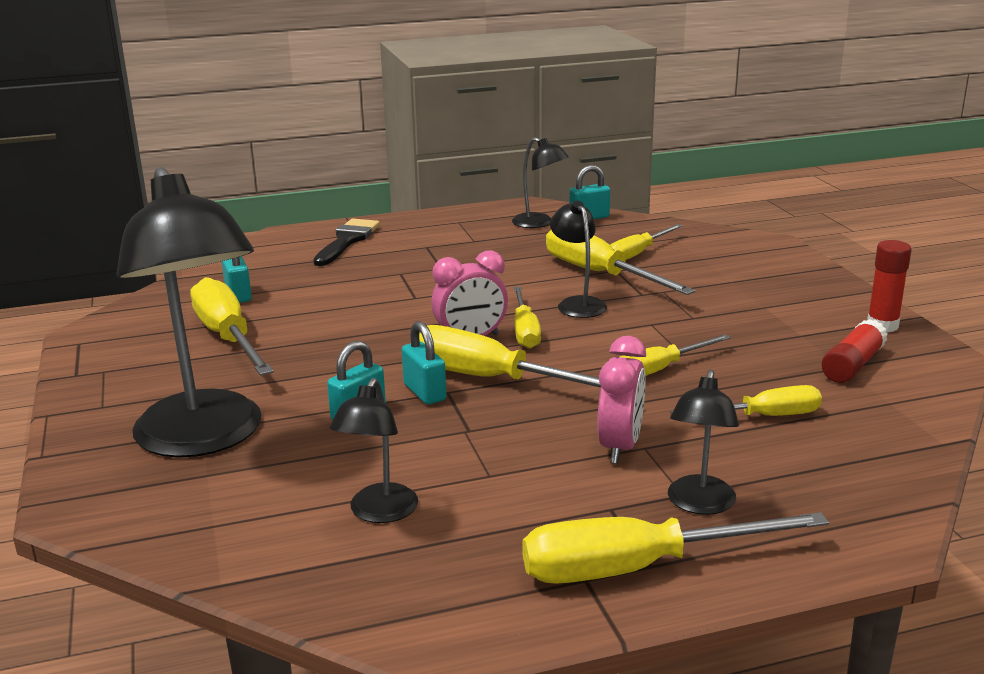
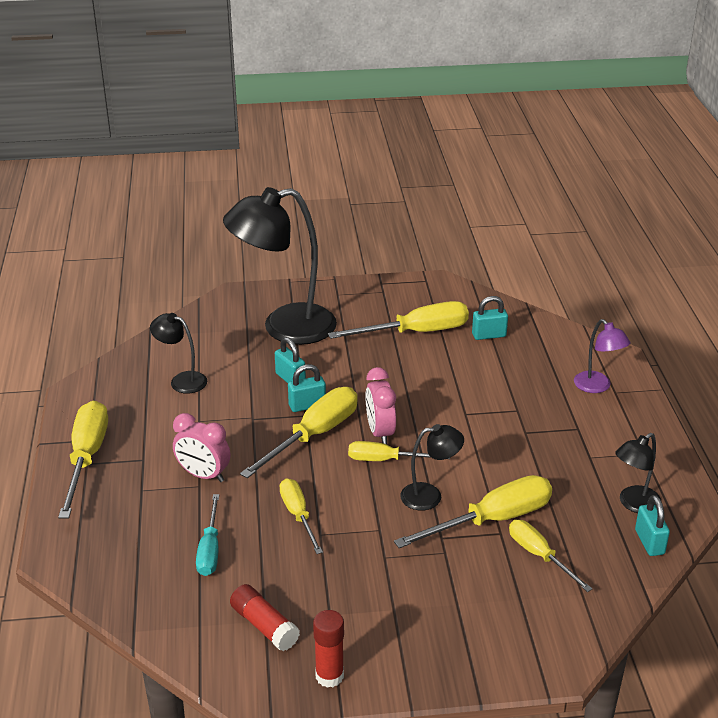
camera: 100 degrees right, 10 degrees up
(347, 241) = (597, 387): black brush -> purple lamp
(699, 504) = (127, 493): black lamp -> none
(763, 417) = (210, 549): yellow screwdriver -> turquoise screwdriver

